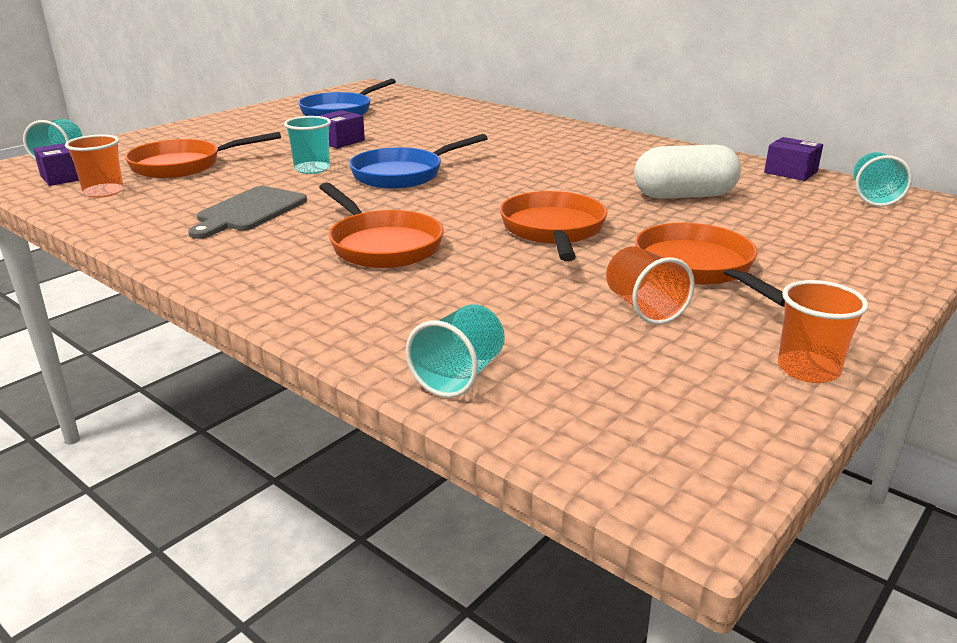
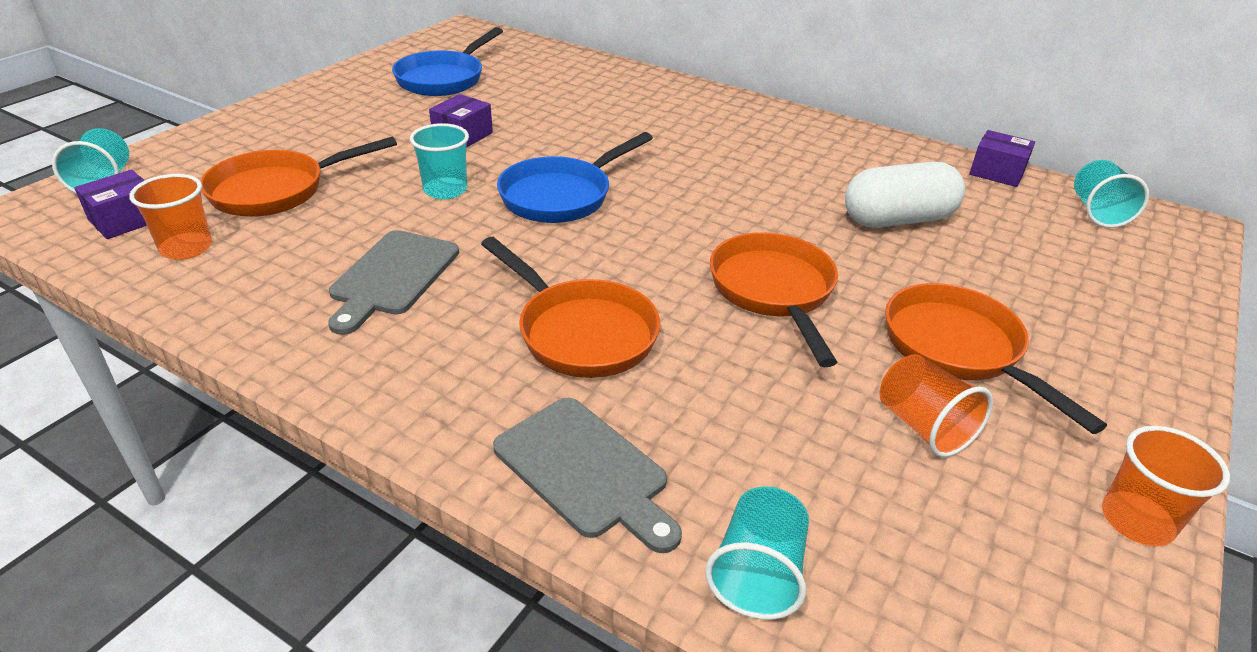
camera: 10 degrees left, 10 degrees up
(349, 315) = (585, 471): none -> grey cutting board

